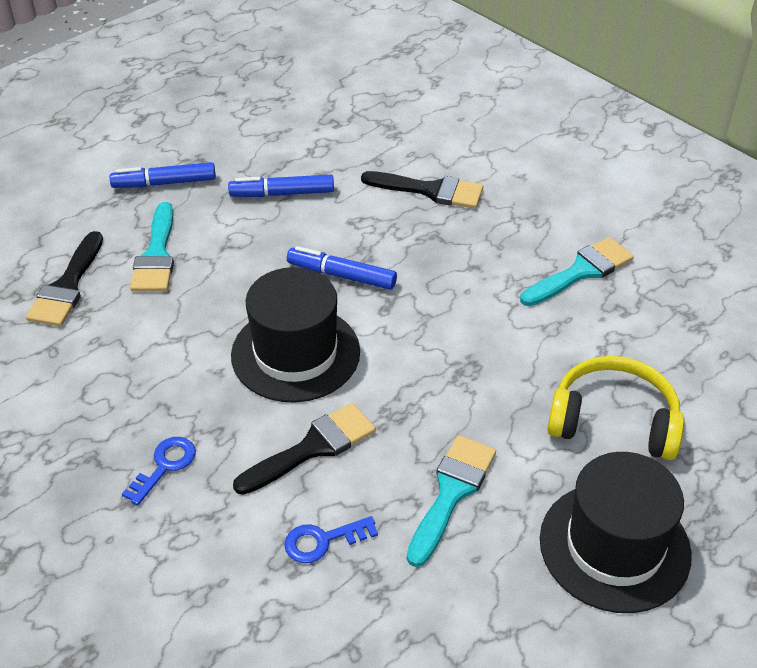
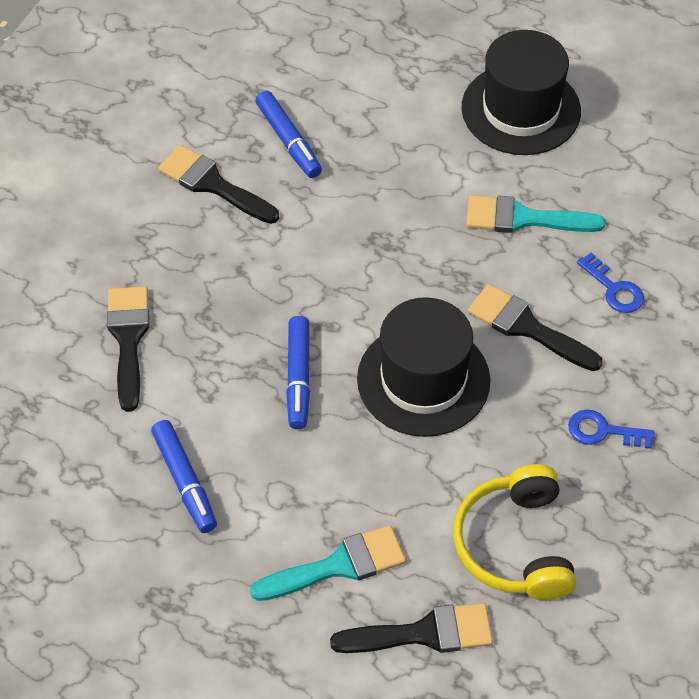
camera: 110 degrees left, 10 degrees up
(164, 183) = (209, 616): blue marker -> blue marker (288, 141)
(581, 271) = (213, 184): turquoise brush -> black brush
(613, 421) = (395, 130): yellow headphones -> yellow headphones (515, 545)

